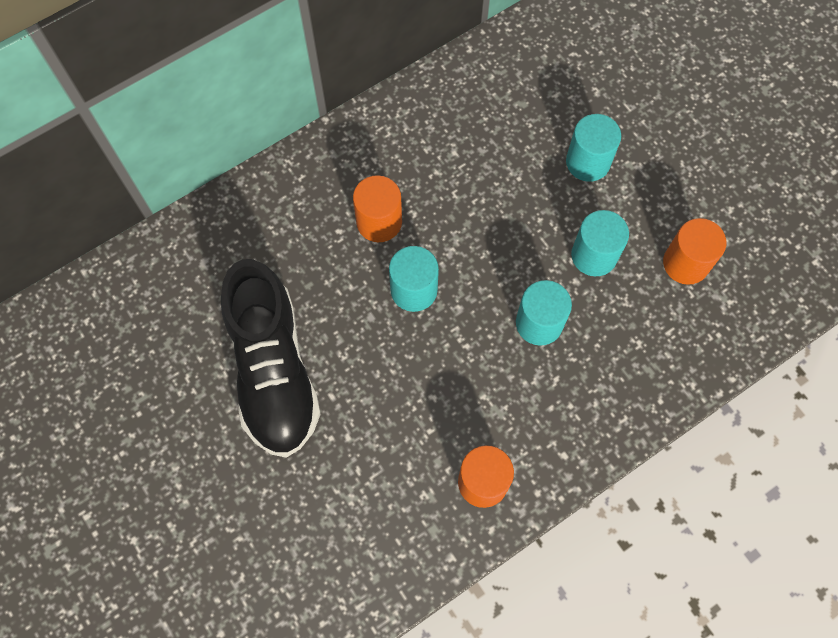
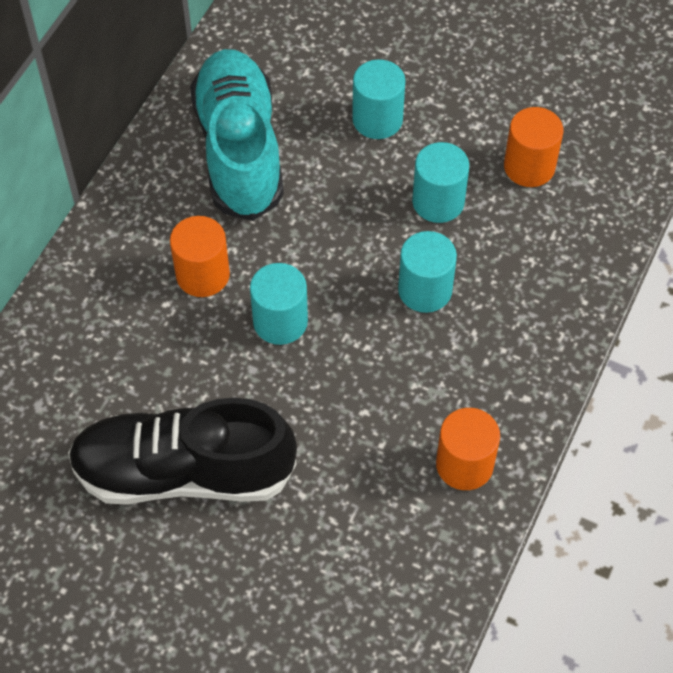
camera: 30 degrees left, 10 degrees down
(273, 371) = (183, 472): black shoe -> black shoe turned 135 degrees clockwise
(466, 134) = (239, 149): none -> turquoise shoe

